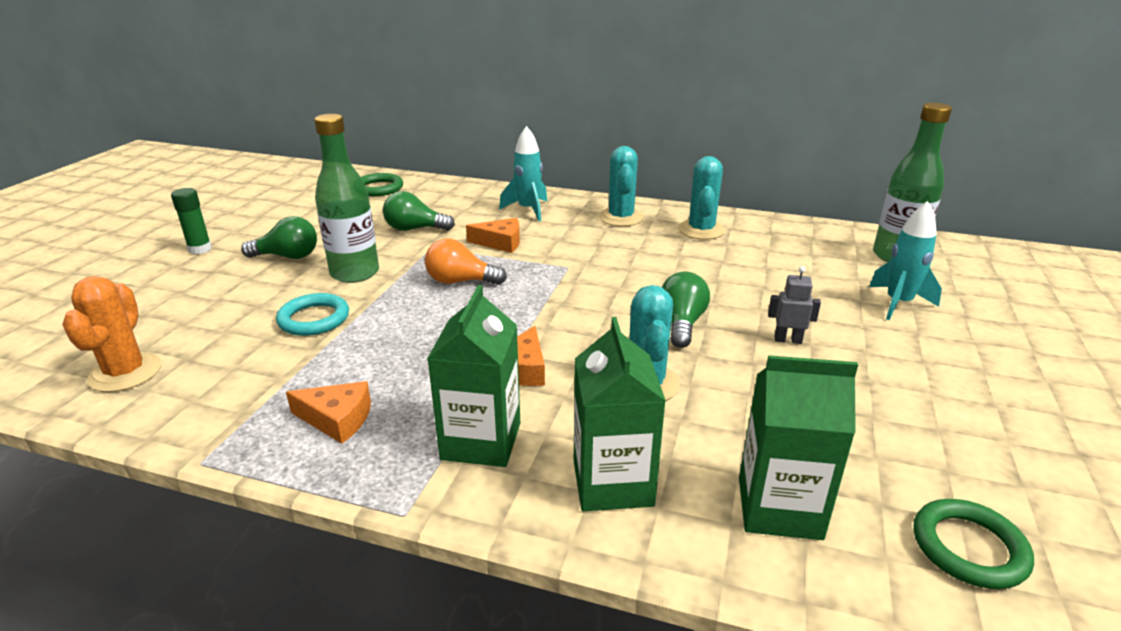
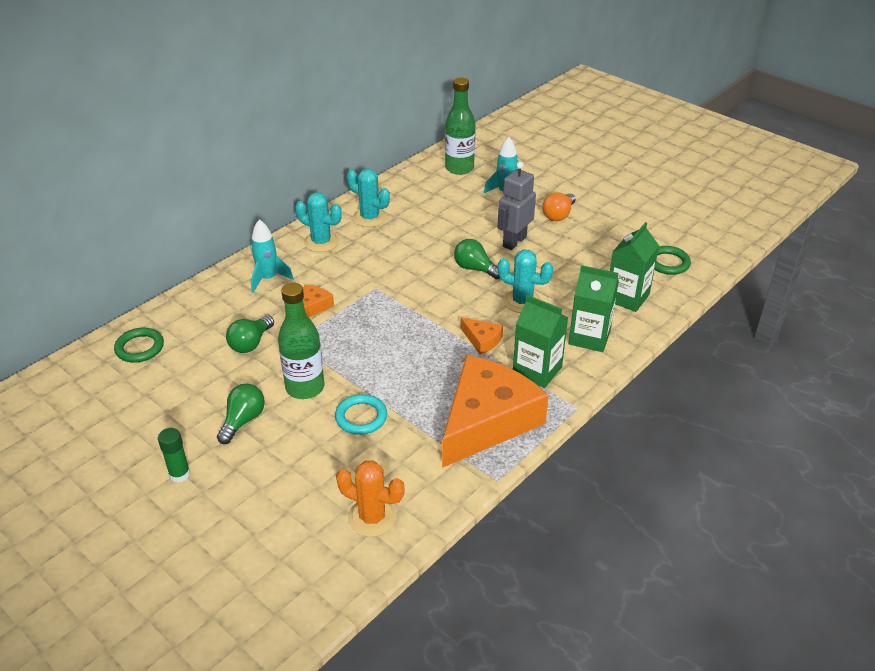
camera: 65 degrees left, 10 degrees up
(337, 419) = (487, 421): orange cheese -> orange cheese, size x2.46
(460, 281) = (359, 339): orange light bulb -> orange light bulb (558, 215)
(787, 340) = (514, 241): grey robot -> grey robot, size x1.93

